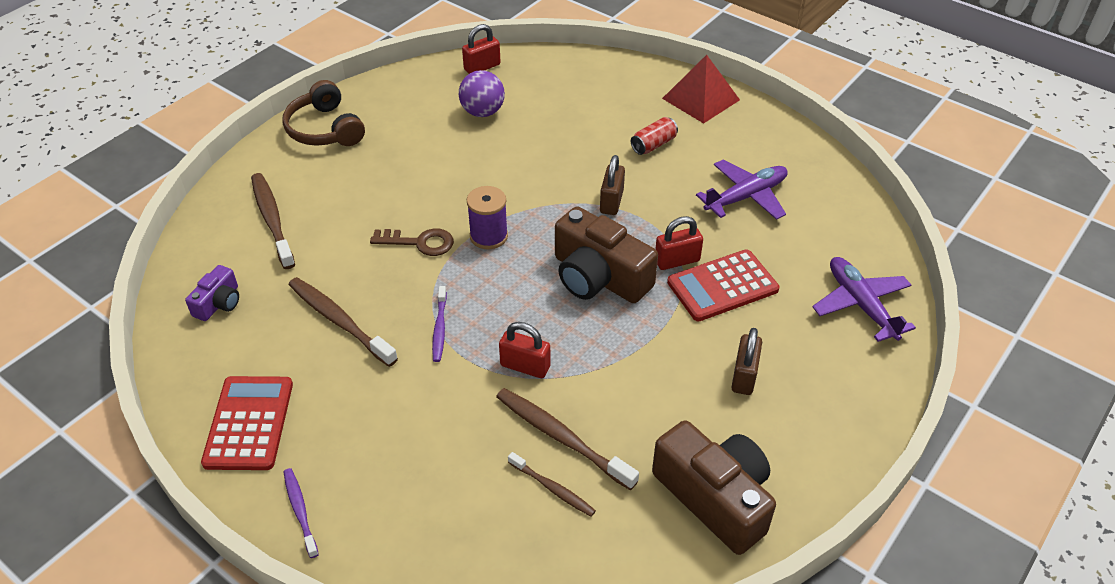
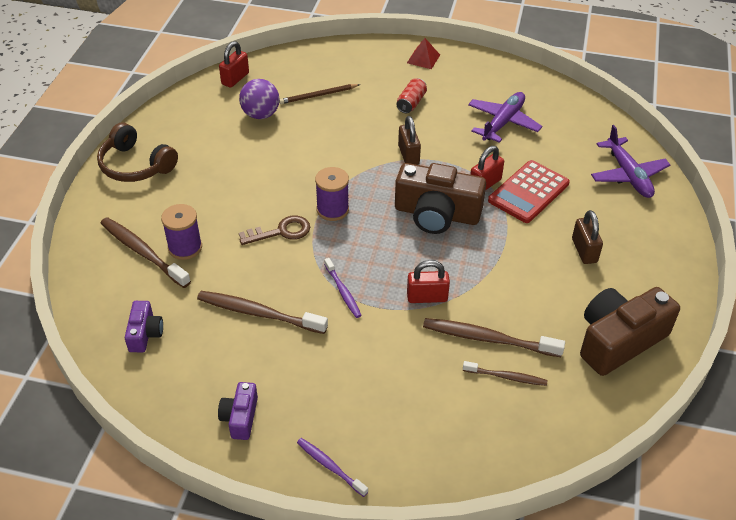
camera: 25 degrees left, 0 degrees up
(249, 423) = (240, 417): red calculator -> purple camera
(315, 228) = (185, 247): none -> purple spool
(556, 108) = (318, 95): none -> brown pencil
(701, 99) = (423, 58): red pyramid -> red pyramid, size x0.58
(715, 497) = (619, 340): brown camera -> brown camera turned 60 degrees counterclockwise
(860, 304) = (628, 175): purple plane -> purple plane turned 150 degrees counterclockwise

